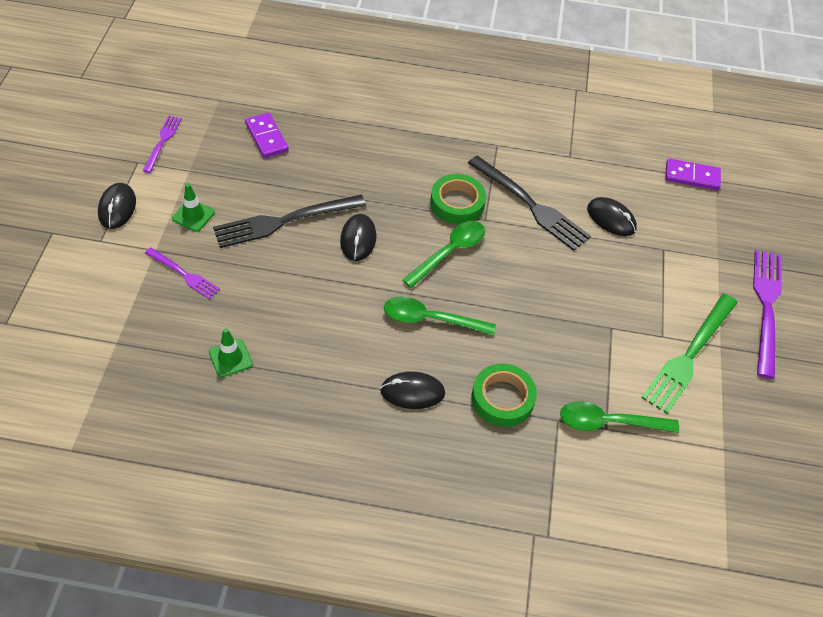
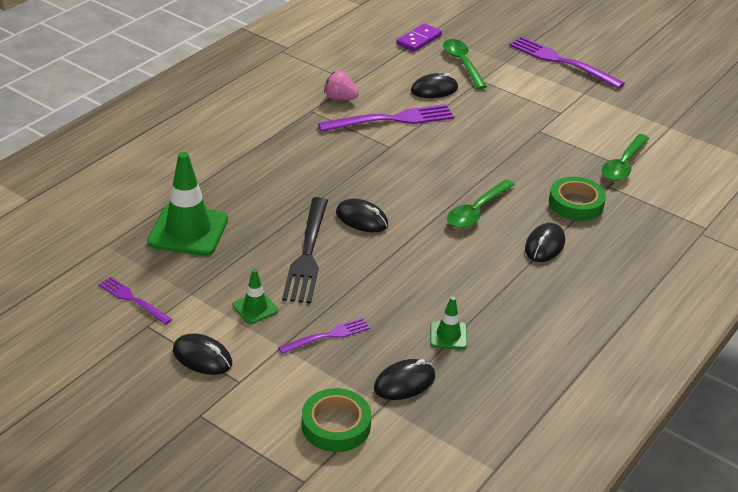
camera: 60 degrees left, 15 degrees down
(151, 347) = (404, 382): none -> black mouse
(266, 137) = (188, 231): purple domino -> green traffic cone
(449, 252) = (412, 176): green spoon -> green spoon (462, 63)
(457, 203) = (361, 153): green tape -> green tape (336, 425)
(531, 206) = (392, 119): black fork -> purple fork
(534, 157) = (340, 98): none -> pink strawberry
(689, 356) = (585, 109): green fork -> none

